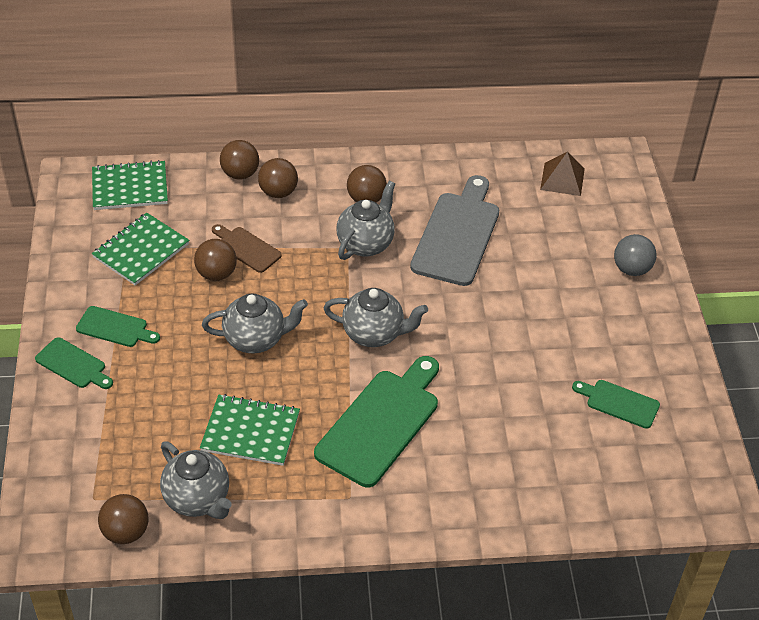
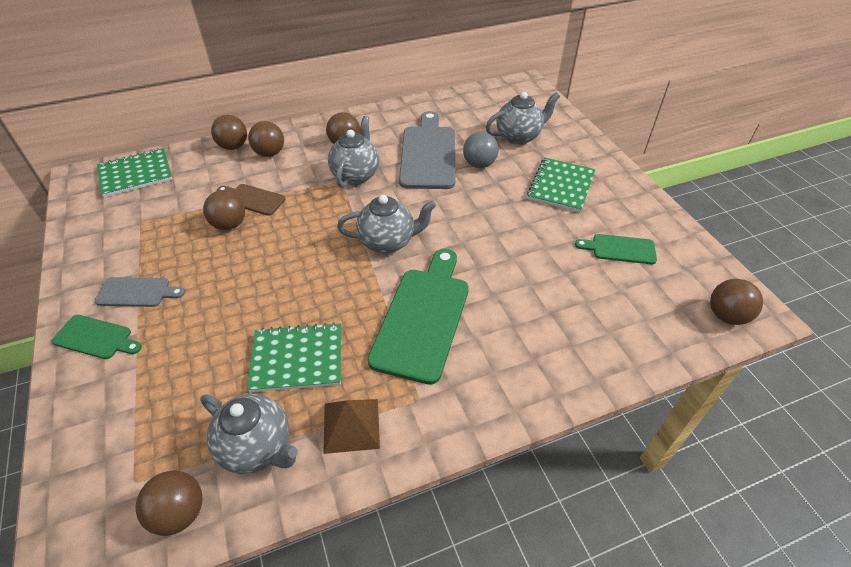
camera: 15 degrees left, 0 degrees up
(115, 328) = (137, 292): green cutting board -> grey cutting board
(141, 250) = (153, 221): green notebook -> green notebook (560, 186)
(256, 339) = (280, 271): grey teapot -> grey teapot (519, 137)
(562, 179) = (491, 103): brown pyramid -> brown pyramid (351, 425)
(631, 269) = (573, 150): grey ball -> grey ball (479, 164)
(690, 500) = (726, 316): none -> brown ball

